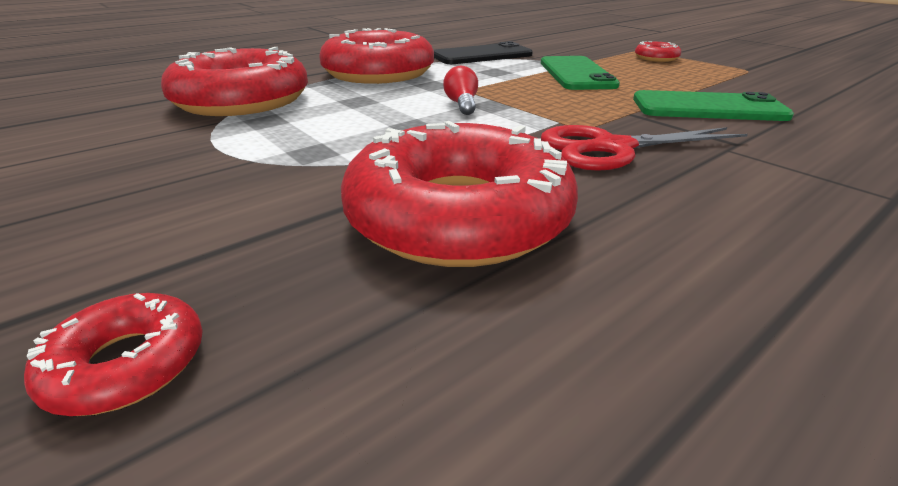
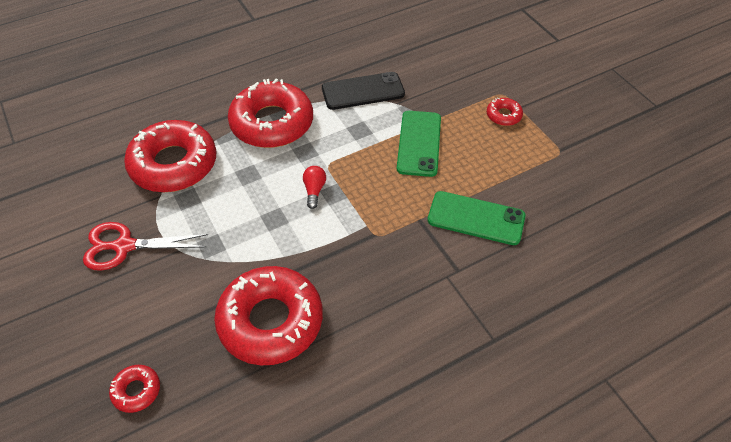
camera: 10 degrees right, 20 degrees up
(612, 148) = (380, 265): red scissors -> red scissors (125, 246)

